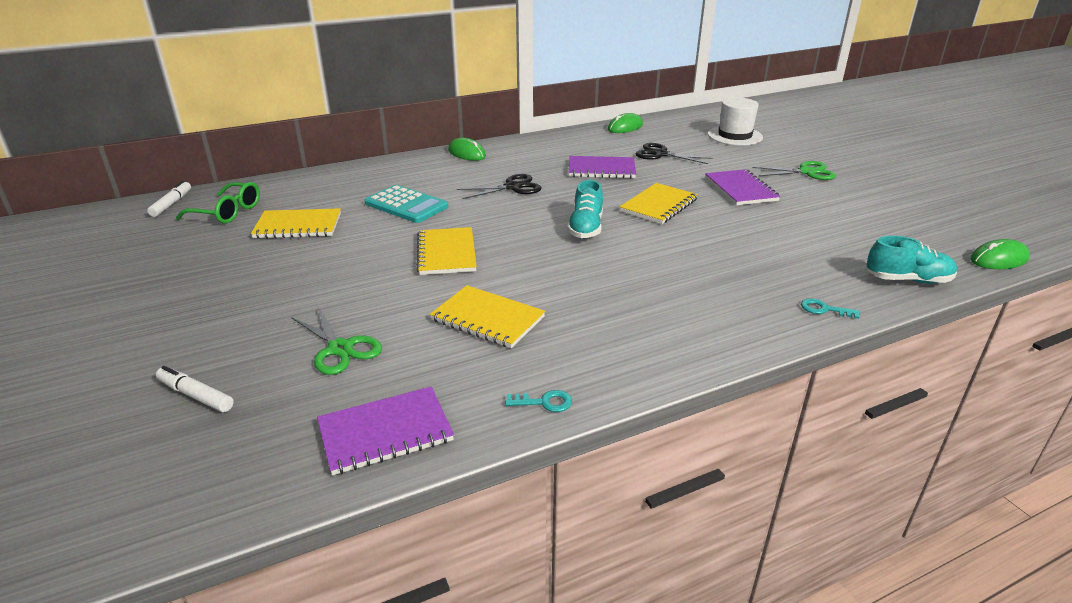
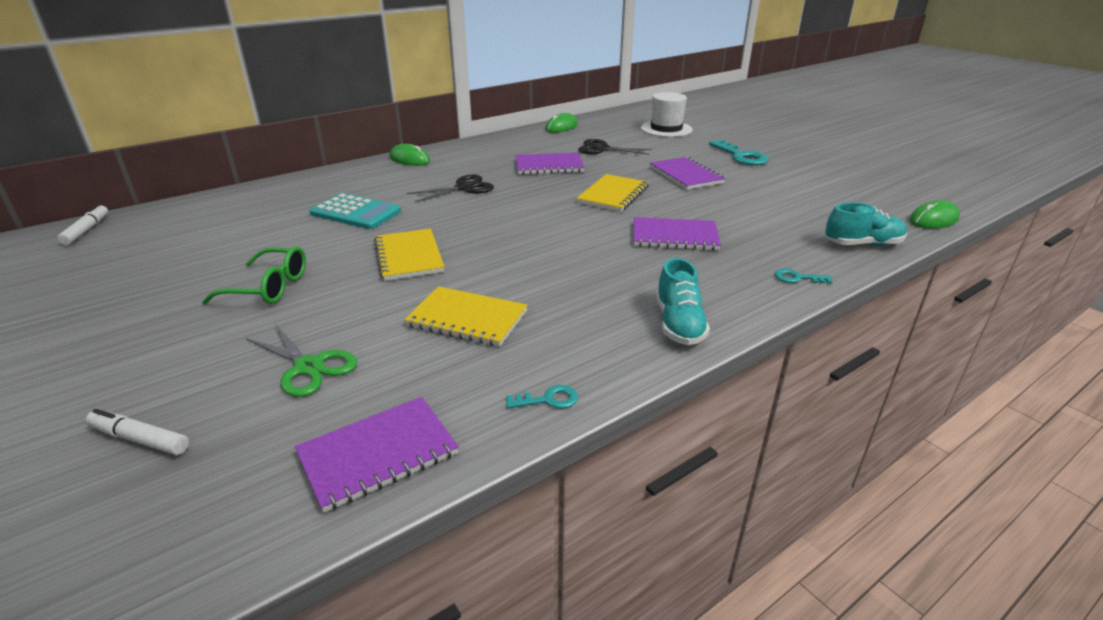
camera: 10 degrees left, 0 degrees up
(228, 212) = (155, 234): green glasses -> green glasses (269, 287)
(298, 226) = (239, 242): yellow notebook -> none
(586, 228) = (547, 221): turquoise shoe -> turquoise shoe (679, 324)
(709, 254) = (674, 236): none -> purple notebook
(807, 172) = (741, 156): green scissors -> turquoise key

